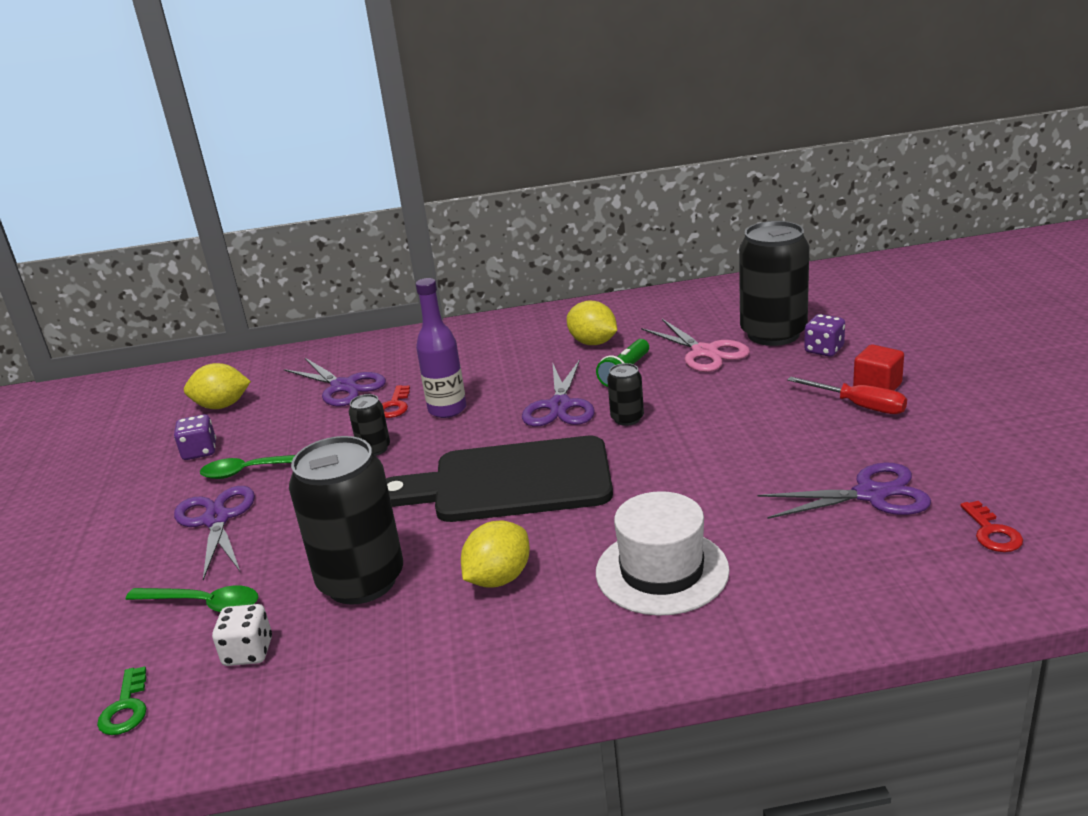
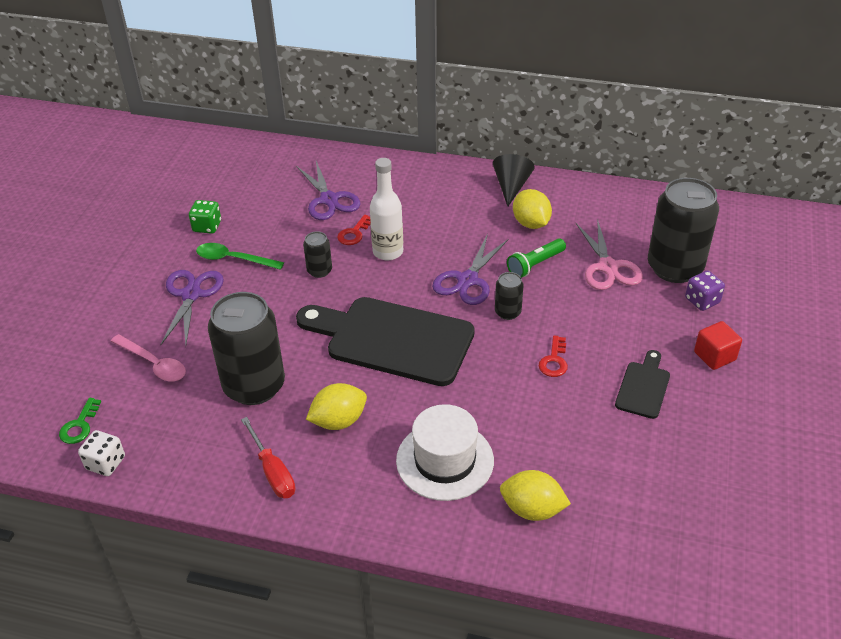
camera: 20 degrees right, 15 degrees up
(200, 451) = (207, 226): purple dice -> green dice
(203, 604) = (154, 364): green spoon -> pink spoon
(222, 406) = (240, 187): yellow lemon -> yellow lemon (532, 509)
(248, 652) = (163, 414): white dice -> white dice (105, 463)
(447, 409) = (388, 252): purple bottle -> white bottle
(548, 321) = (511, 187): none -> black cone
(828, 433) = (643, 387): none -> black cutting board
(859, 406) = (686, 369): red screwdriver -> red screwdriver (273, 471)
(870, 494) = (631, 456): purple scissors -> none
(992, 532) = (692, 526): red key -> red key (554, 361)

